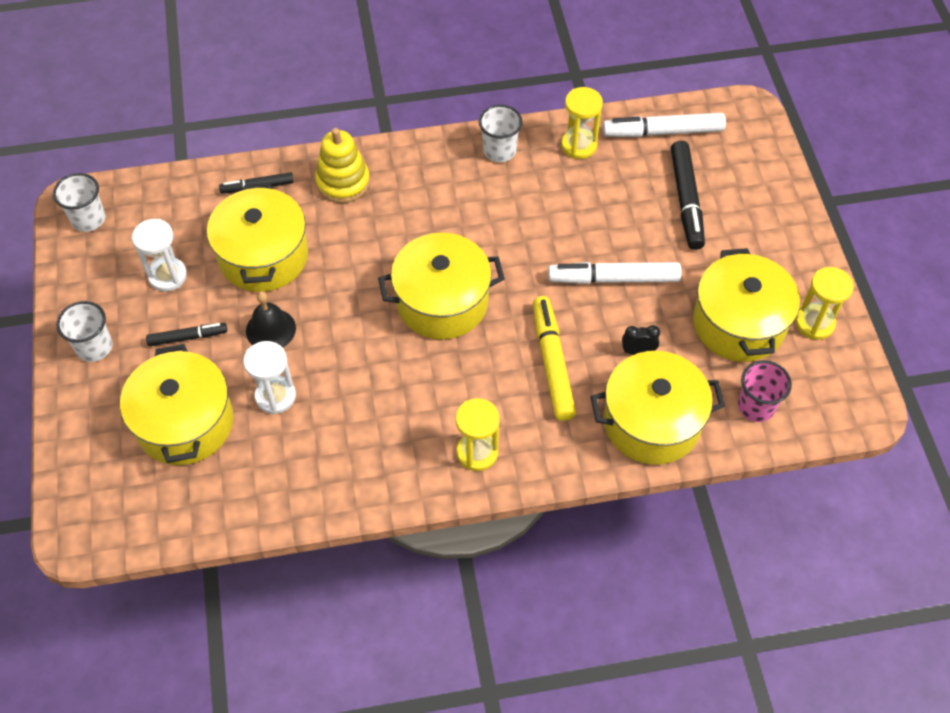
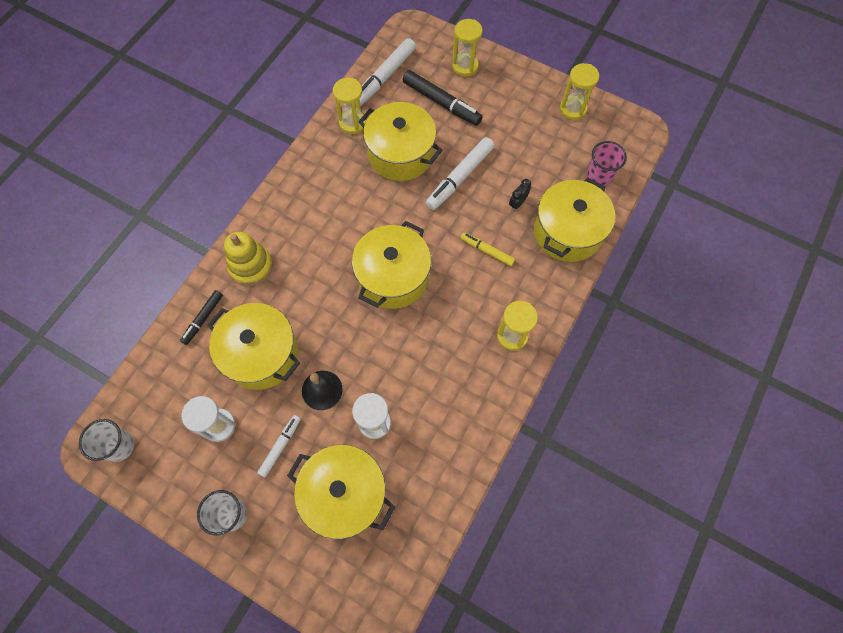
camera: 50 degrees left, 10 degrees up
(188, 337) = (280, 446): black marker -> white marker
(499, 151) = (315, 165): white cup -> none
(552, 363) = (487, 251): yellow marker -> yellow marker, size x0.59
(739, 323) = (542, 142): yellow pot -> yellow pot (401, 154)
(755, 188) = (465, 66): none -> yellow hourglass

